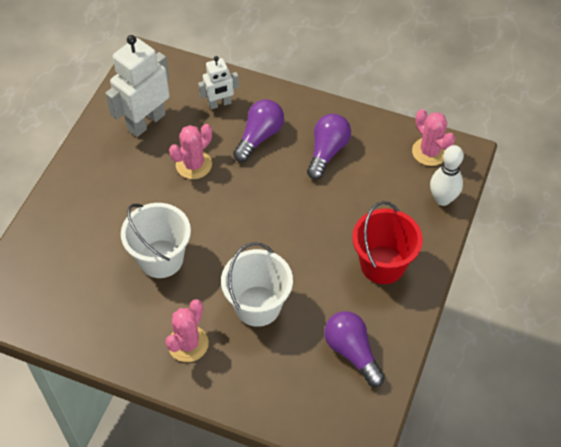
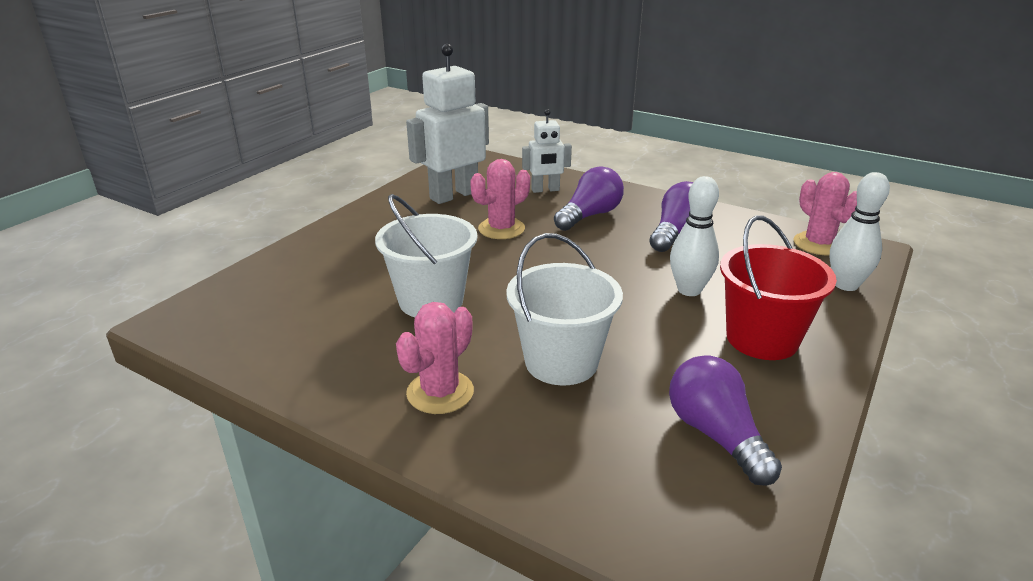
camera: 10 degrees right, 25 degrees down
(336, 220) = (689, 290): none -> white bowling pin

